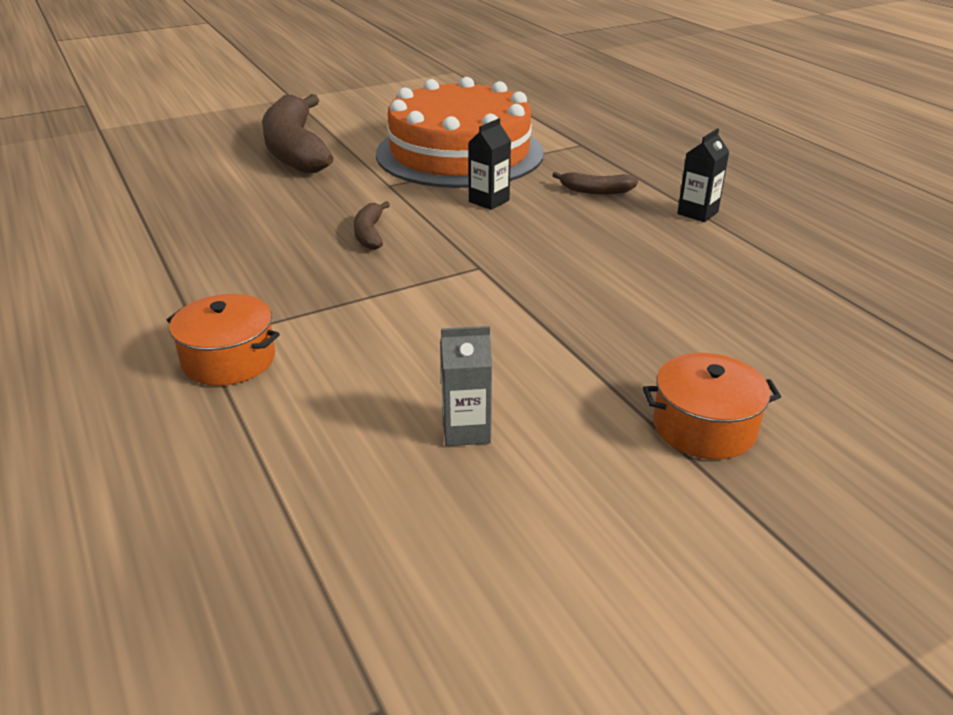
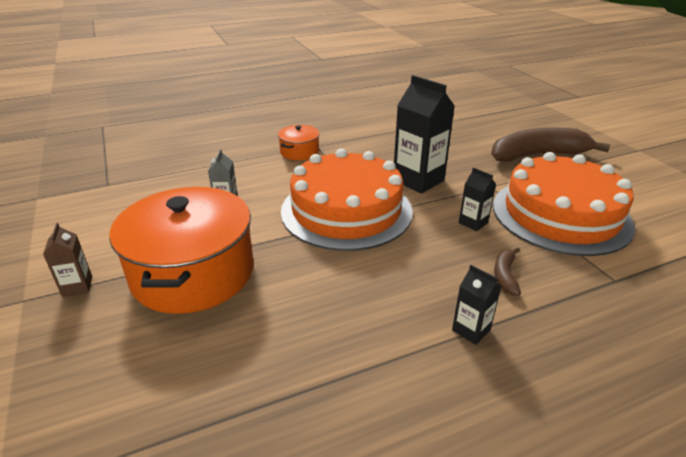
camera: 95 degrees right, 0 degrees up
(369, 233) = (418, 180): brown banana -> black carton
(472, 292) = (346, 210): none -> orange cake
(704, 427) = (193, 273): orange pot -> orange pot, size x2.16
(822, 579) = (77, 286): none -> brown carton

